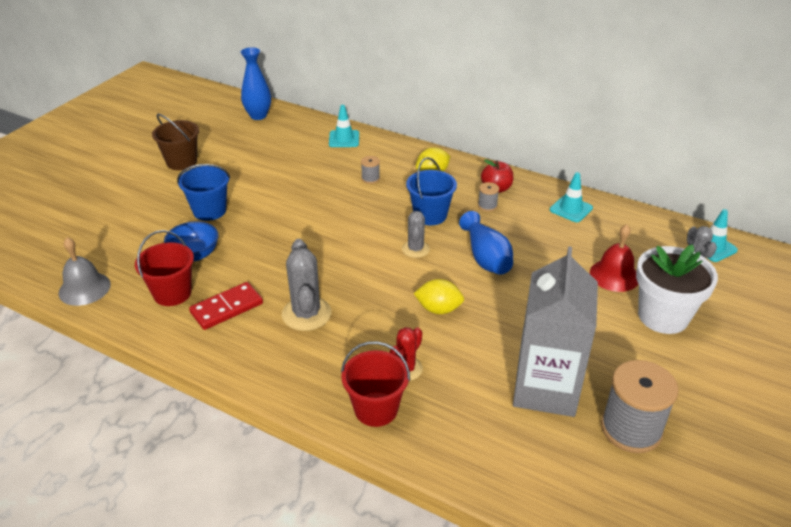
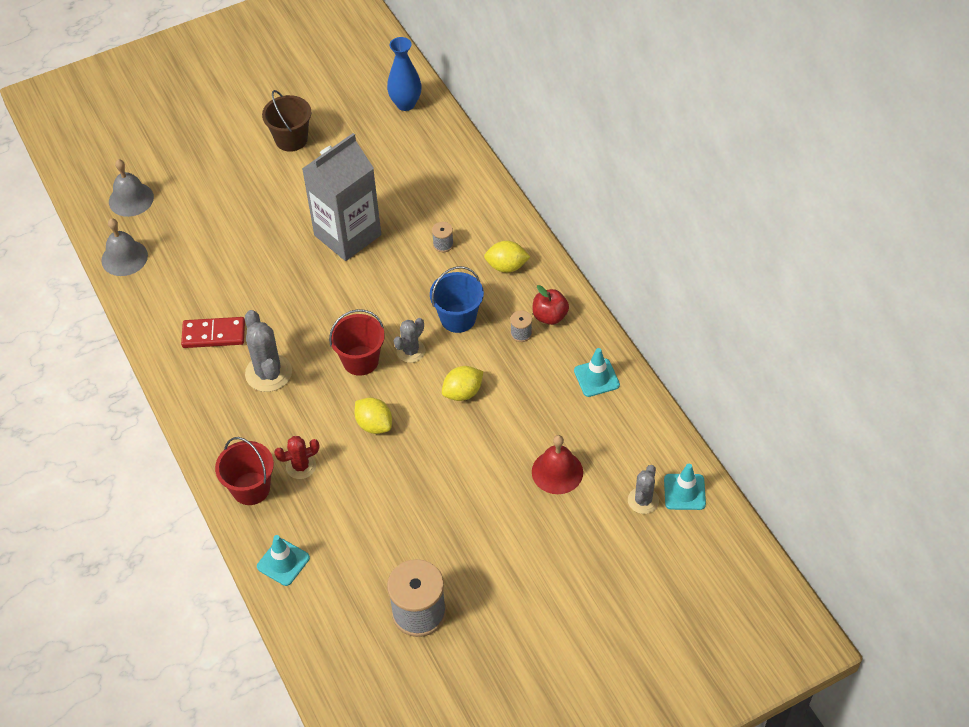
camera: 35 degrees right, 15 degrees up
(58, 246) = (131, 199): none -> grey bell
(172, 293) = (184, 297): red bucket -> red bucket (360, 360)
(195, 254) = (228, 263): blue bowl -> none
(209, 211) = (273, 216): blue bucket -> none
(306, 314) = (268, 373): grey cactus -> grey cactus turned 45 degrees counterclockwise
(344, 139) = (462, 177): turquoise traffic cone -> turquoise traffic cone (283, 562)
(486, 257) = (463, 392): blue vase -> yellow lemon
(545, 389) = (388, 543): grey carton -> grey carton (347, 235)
(663, 316) = (554, 535): white flower pot -> none

